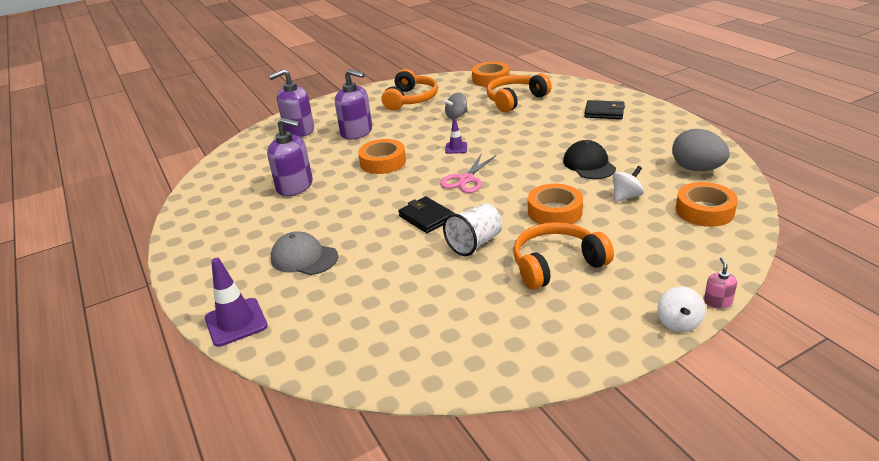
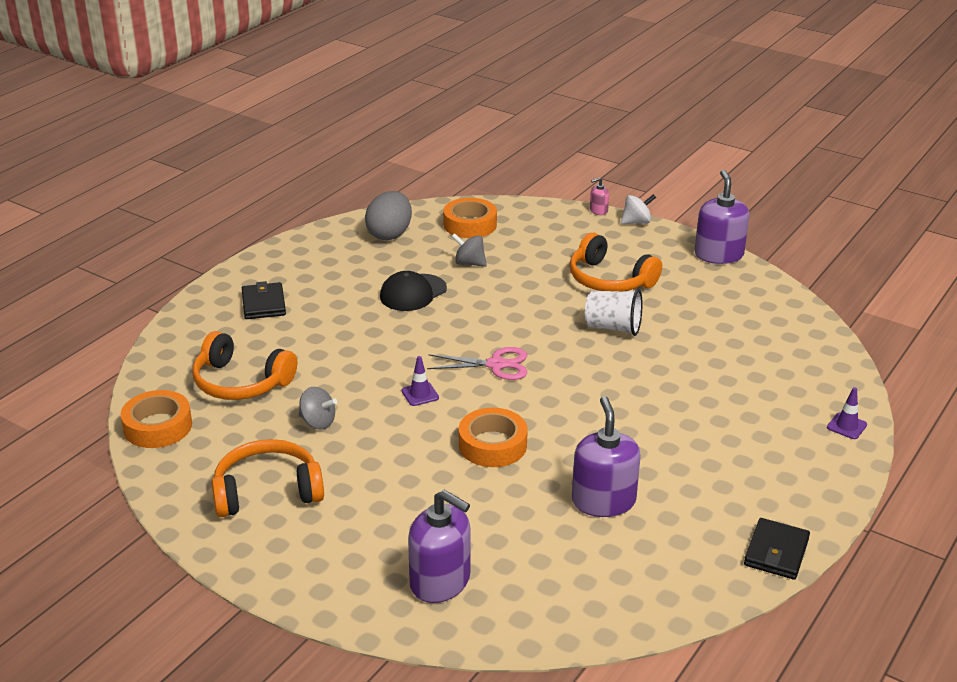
camera: 120 degrees left, 0 degrees up
(236, 322) = (846, 426): purple traffic cone -> purple traffic cone, size x0.57
(304, 258) = (727, 426): grey cap -> none
(356, 132) = (415, 507): purple soap dispenser -> purple soap dispenser (718, 255)
(426, 217) = (592, 369): black wallet -> black wallet (776, 552)
(554, 211) = (524, 296): orange tape -> none
(626, 196) = (469, 263): white spinning top -> grey spinning top

